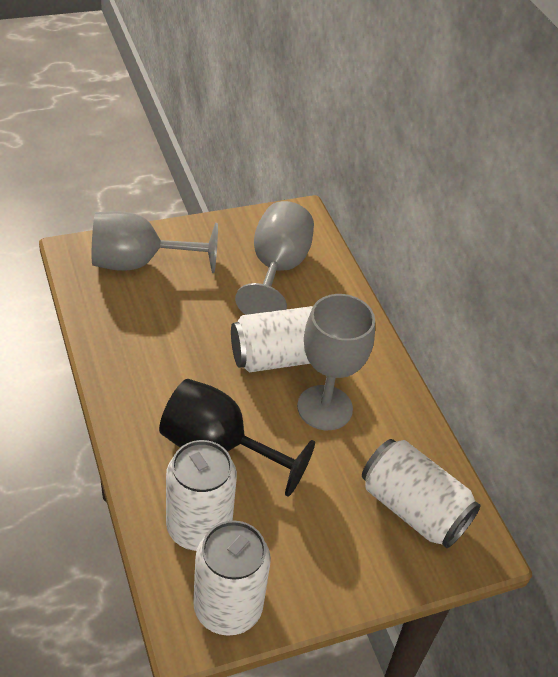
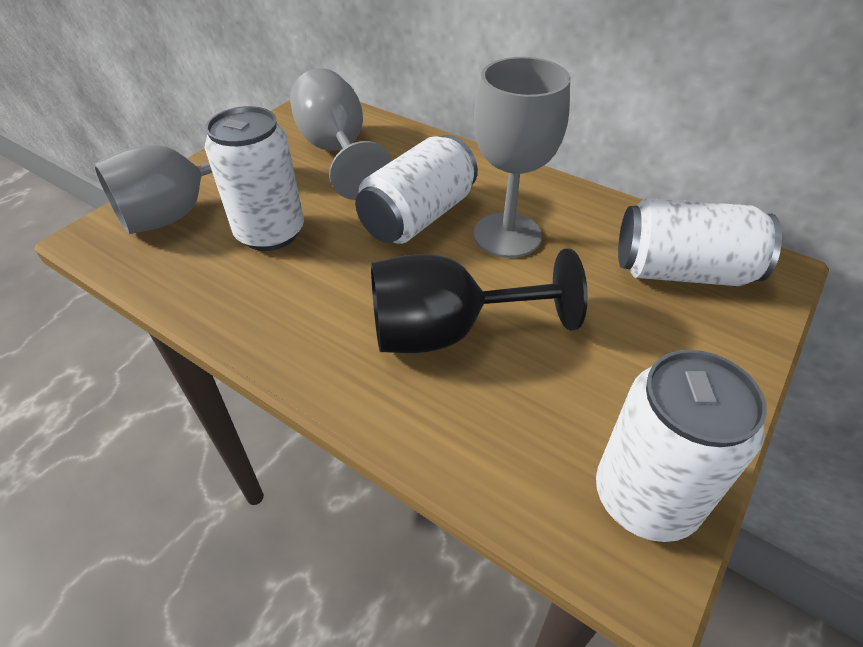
camera: 30 degrees left, 0 degrees up
(198, 527) = (516, 428): white can -> white can (270, 233)

